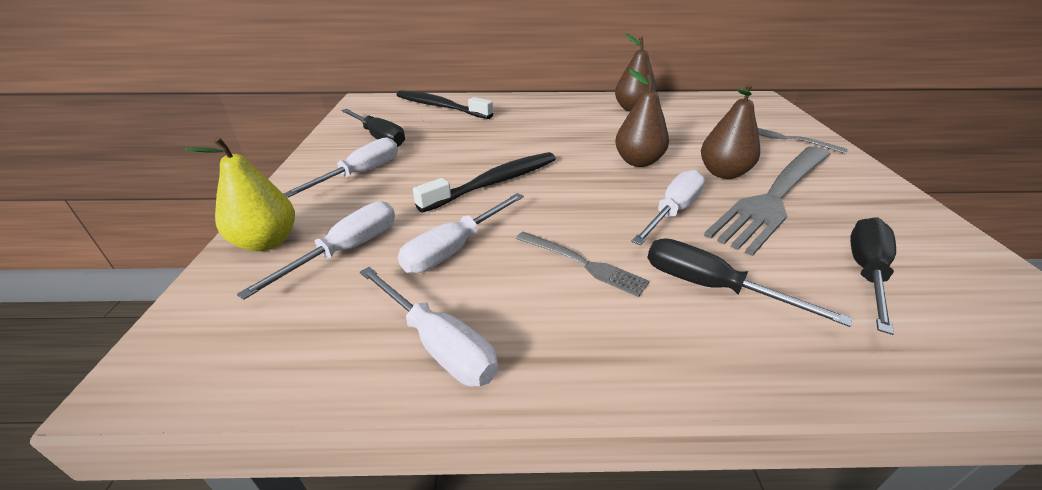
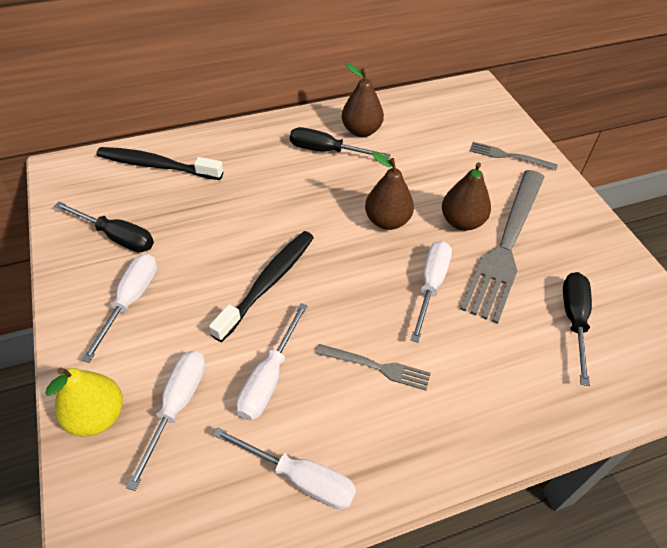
camera: 20 degrees left, 15 degrees up
(711, 287) = (474, 366): black screwdriver -> black screwdriver (327, 151)

